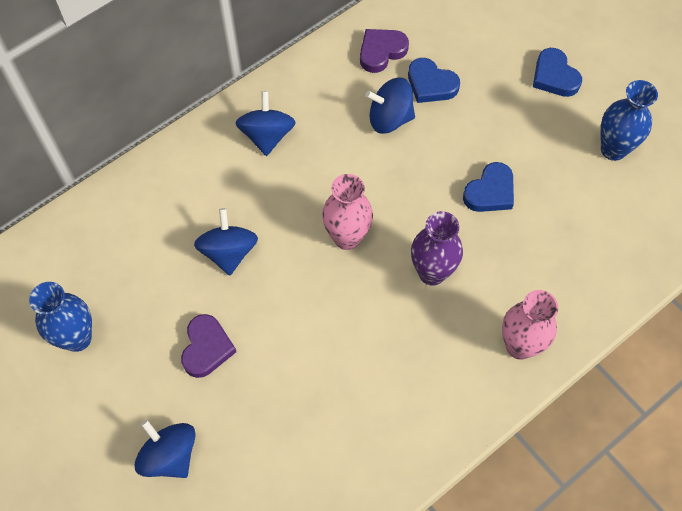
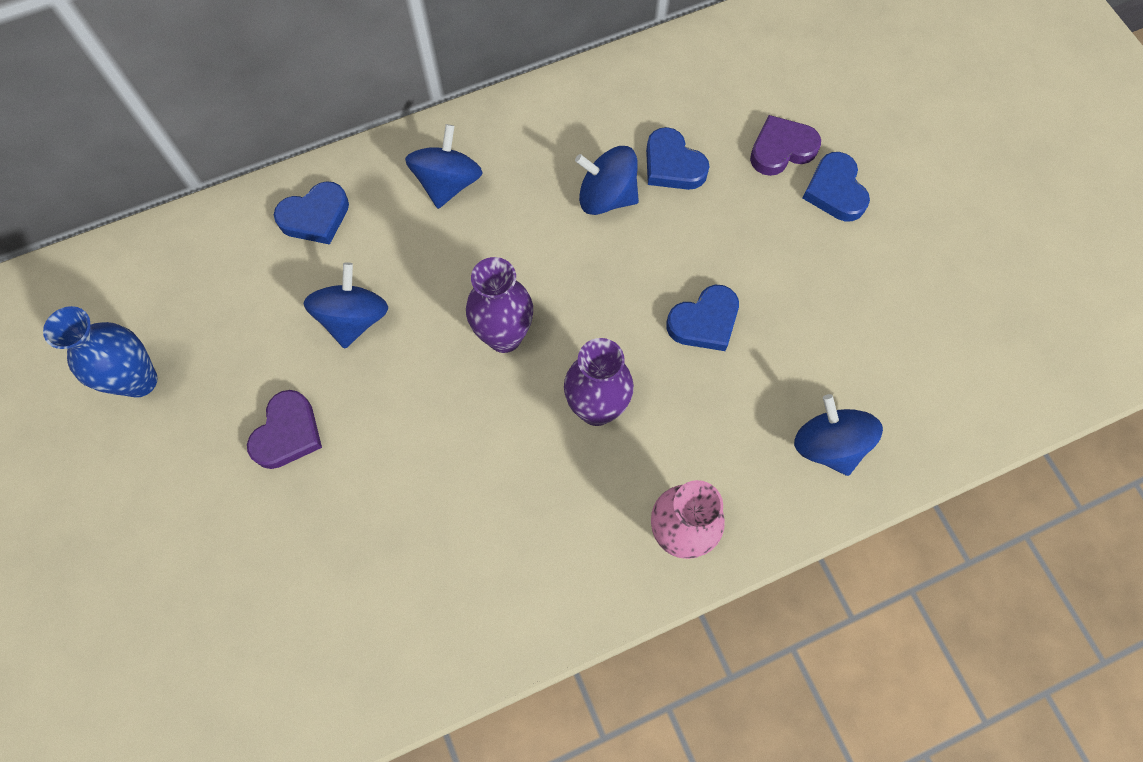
camera: 15 degrees right, 5 degrees up
(169, 455) = (199, 558): blue spinning top -> blue spinning top (828, 445)
(173, 184) = (315, 217): none -> blue heart
(347, 238) = (504, 336): pink vase -> purple vase
(381, 52) = (623, 109): purple heart -> purple heart (781, 149)
(613, 149) = (883, 304): blue vase -> none

